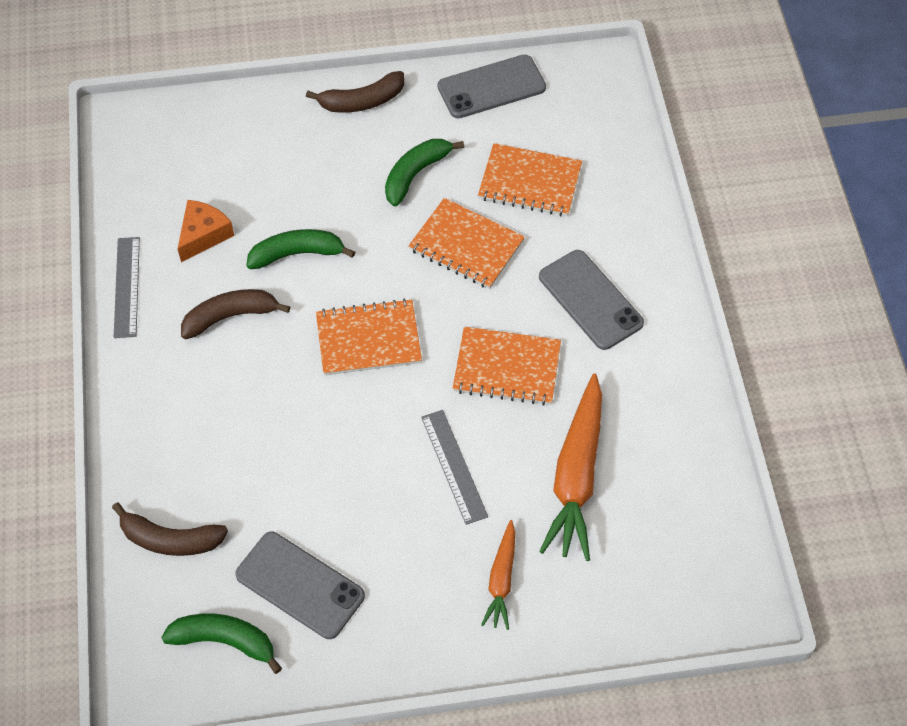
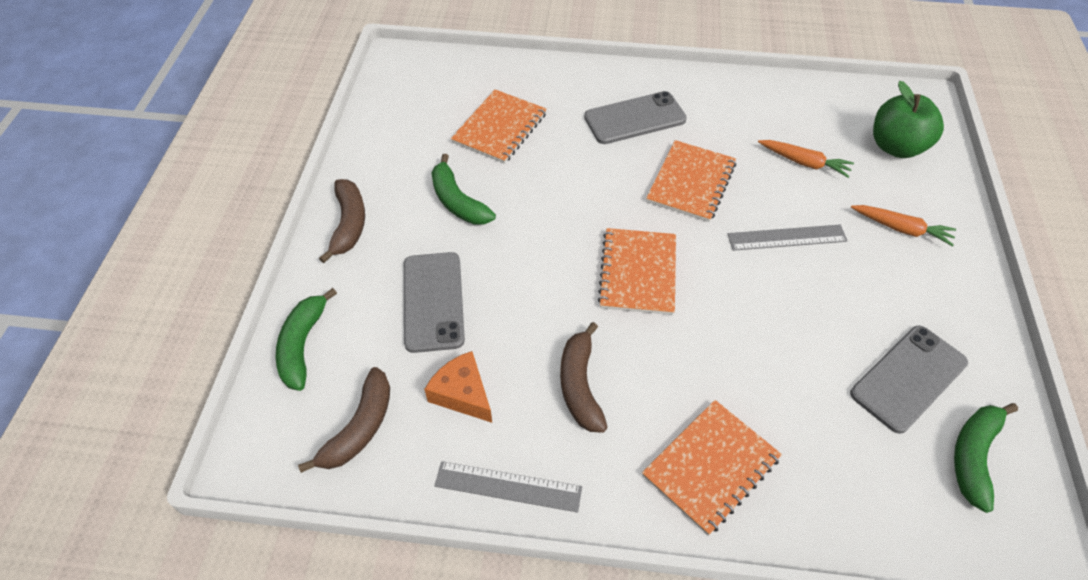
camera: 75 degrees left, 5 degrees down
(170, 539) = (854, 490): brown banana -> brown banana (360, 428)
(297, 254) = (518, 312): green banana -> green banana (302, 345)
(466, 245) = (553, 182): orange notebook -> orange notebook (710, 467)
(491, 87) = (382, 130): grey phone -> grey phone (433, 301)
(576, 476) = (804, 162): orange carrot -> orange carrot, size x0.54
(639, 575) = (896, 147): none -> green apple

